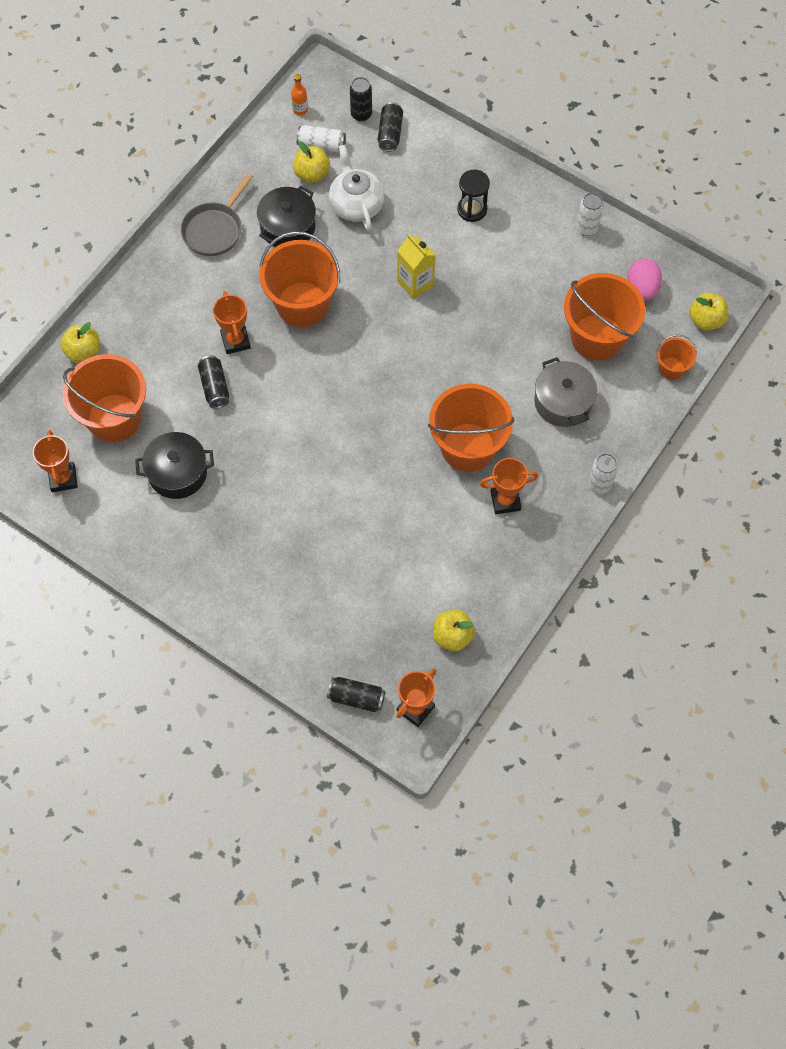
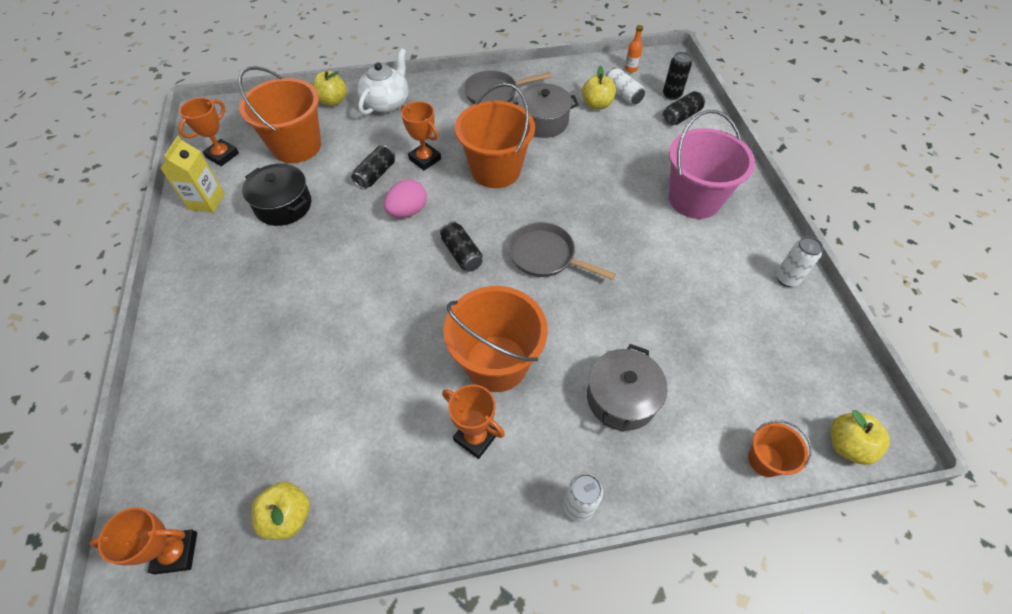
camera: 45 degrees right, 10 degrees down
(235, 341) = (425, 159): orange trophy -> orange trophy turned 75 degrees counterclockwise
(288, 227) = (543, 122): black pot -> grey pot
(356, 204) = (607, 140): white teapot -> white teapot (386, 102)
(356, 697) = (154, 487): black can -> black can (462, 253)
(415, 283) = (593, 215): yellow carton -> yellow carton (207, 201)
(417, 345) = (546, 256): none -> grey pan
(472, 209) = (694, 199): black hourglass -> pink bucket
(597, 337) = (711, 370): orange bucket -> none
(642, 288) = (799, 364): pink egg -> pink egg (407, 211)

